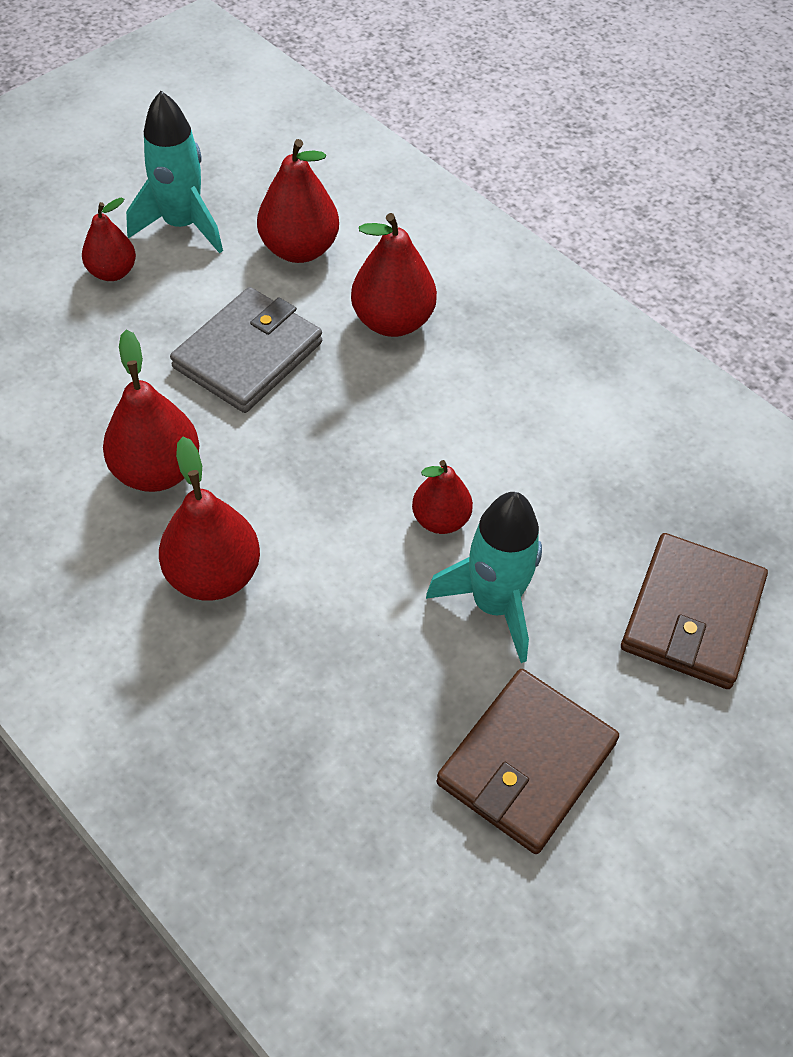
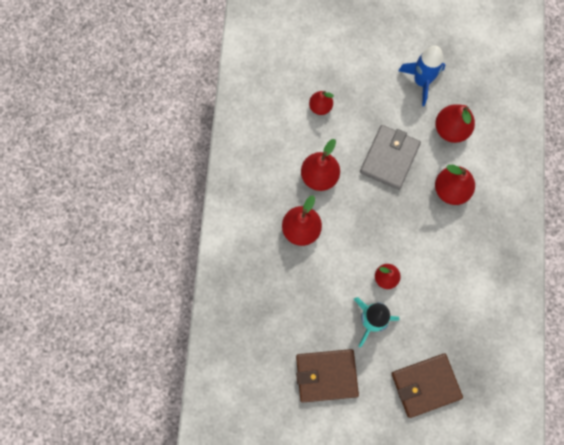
camera: 50 degrees right, 20 degrees up
(112, 272) = (379, 81): red pear -> red pear (320, 107)
(182, 225) = (421, 81): turquoise rocket -> blue rocket
(248, 355) = (389, 158): grey wallet -> grey wallet turned 60 degrees counterclockwise

